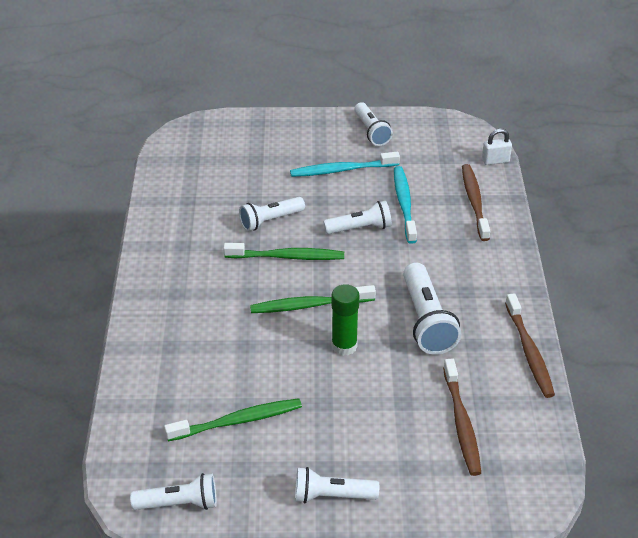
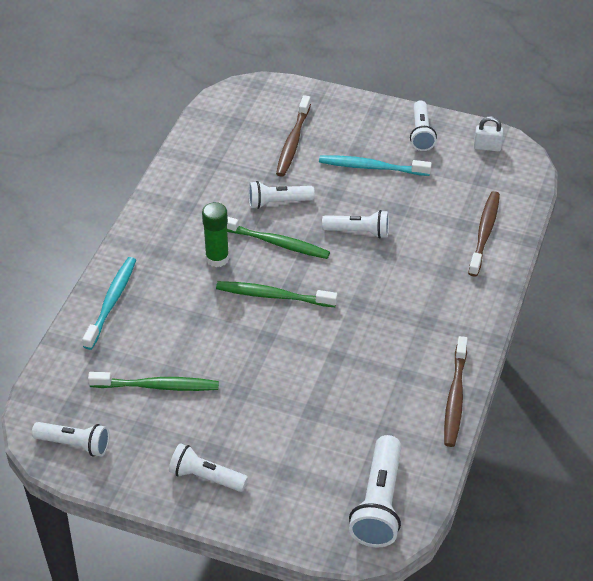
camera: 20 degrees right, 5 degrees up
(344, 346) = (285, 343): green glue stick -> green glue stick (217, 258)
(404, 204) = (414, 218): turquoise toothbrush -> turquoise toothbrush (111, 302)
(427, 321) = (374, 341): white flashlight -> white flashlight (379, 504)
(461, 422) = (354, 446): brown toothbrush -> brown toothbrush (293, 142)
(495, 161) = (529, 195): white padlock -> white padlock (487, 147)

